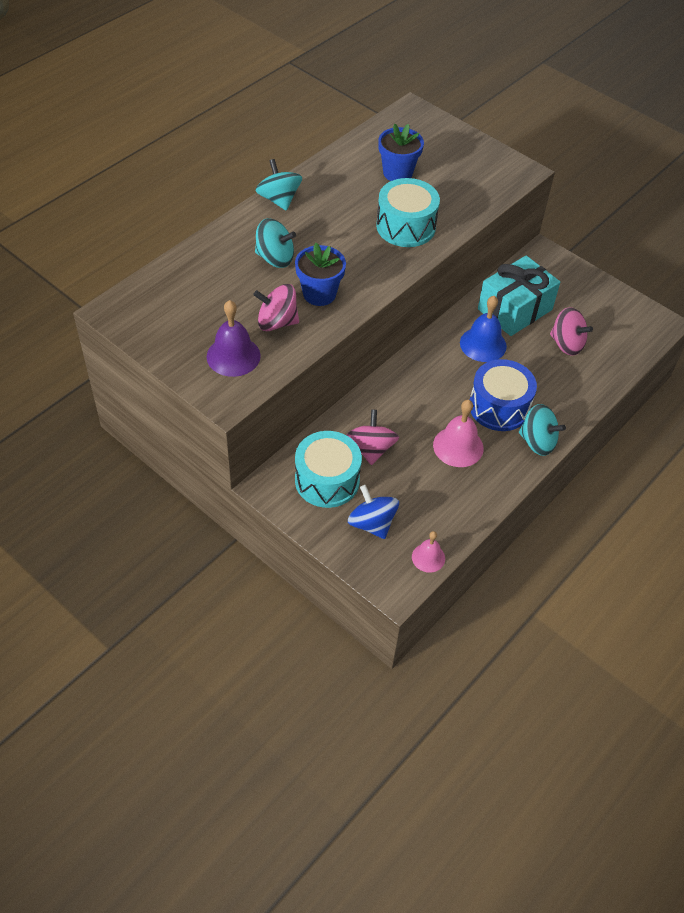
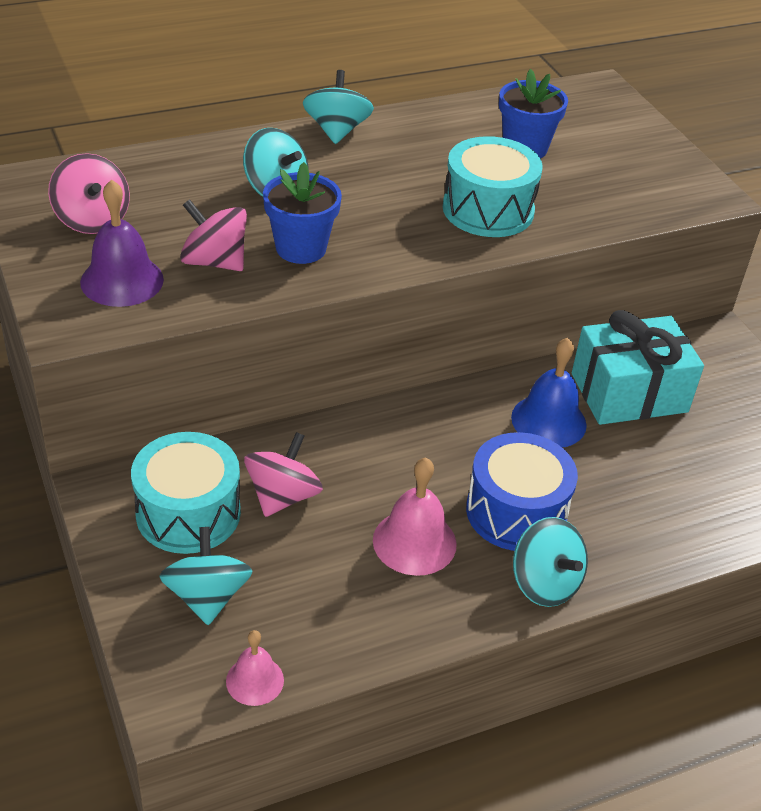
camera: 25 degrees right, 10 degrees down
(372, 523) = (207, 596): blue spinning top -> turquoise spinning top
(566, 344) = (682, 465): pink spinning top -> pink spinning top (92, 219)

